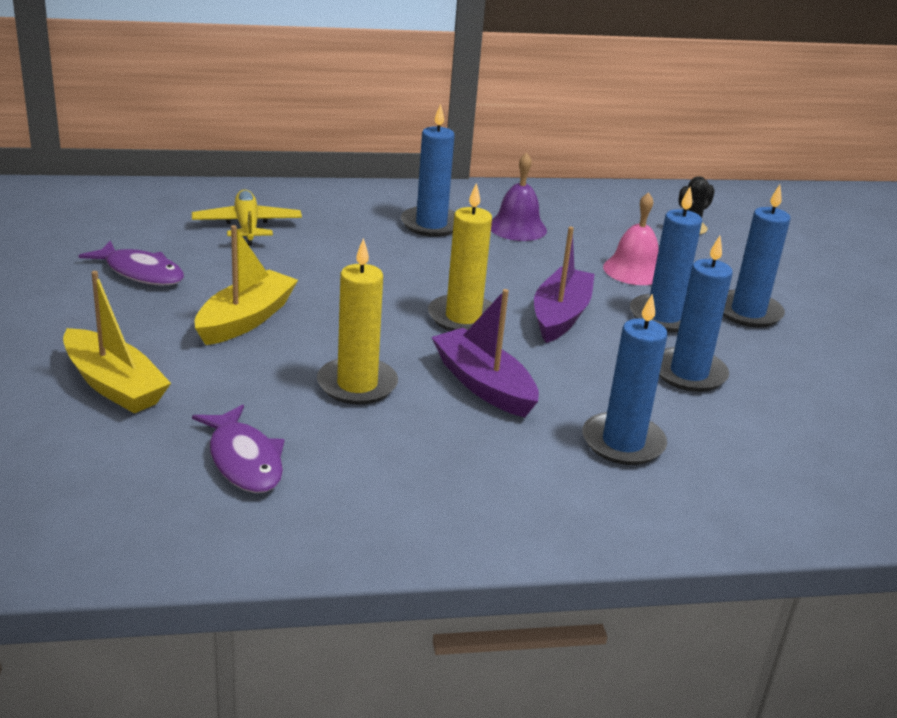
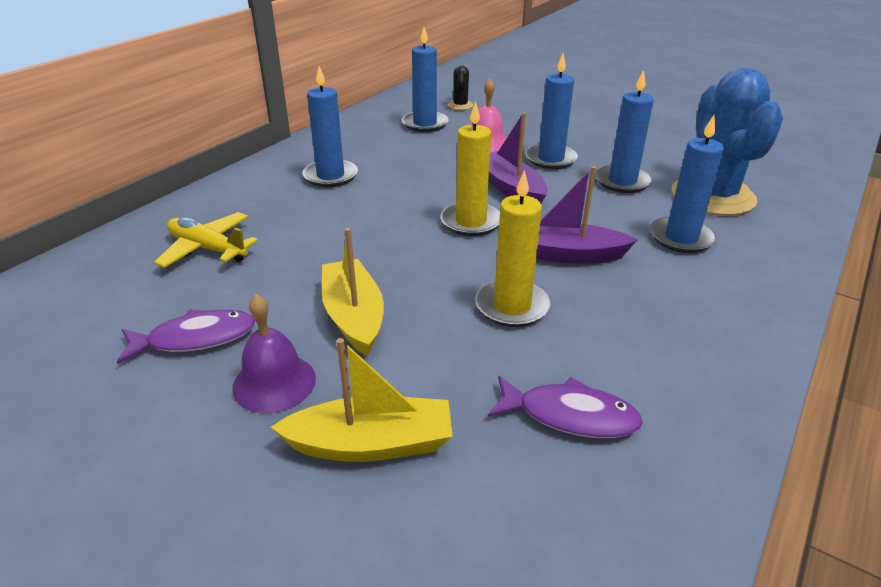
camera: 45 degrees left, 5 degrees up
(517, 228) = (382, 151): purple bell -> purple bell (274, 382)
(748, 312) = (574, 135): blue candle -> blue candle (425, 124)
(757, 441) = (712, 196): none -> blue cactus

